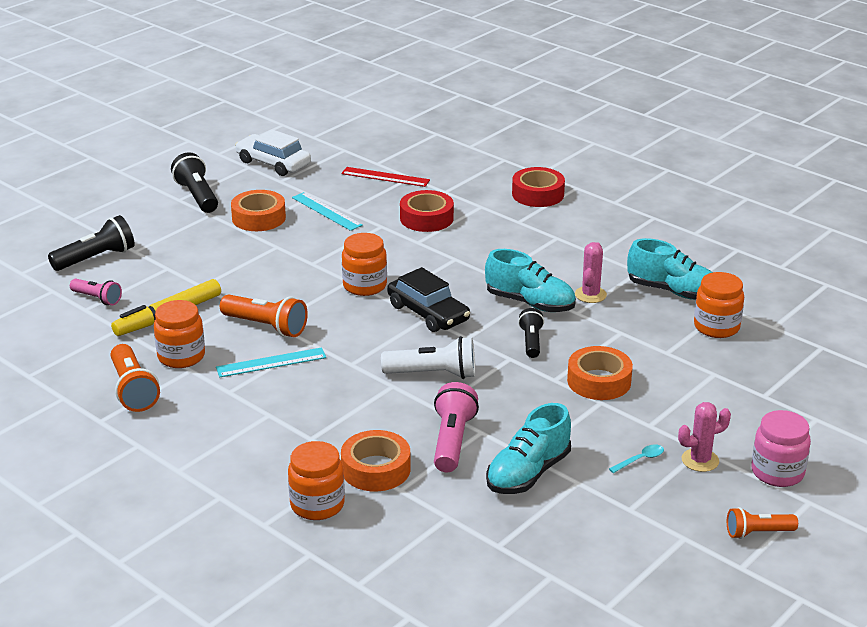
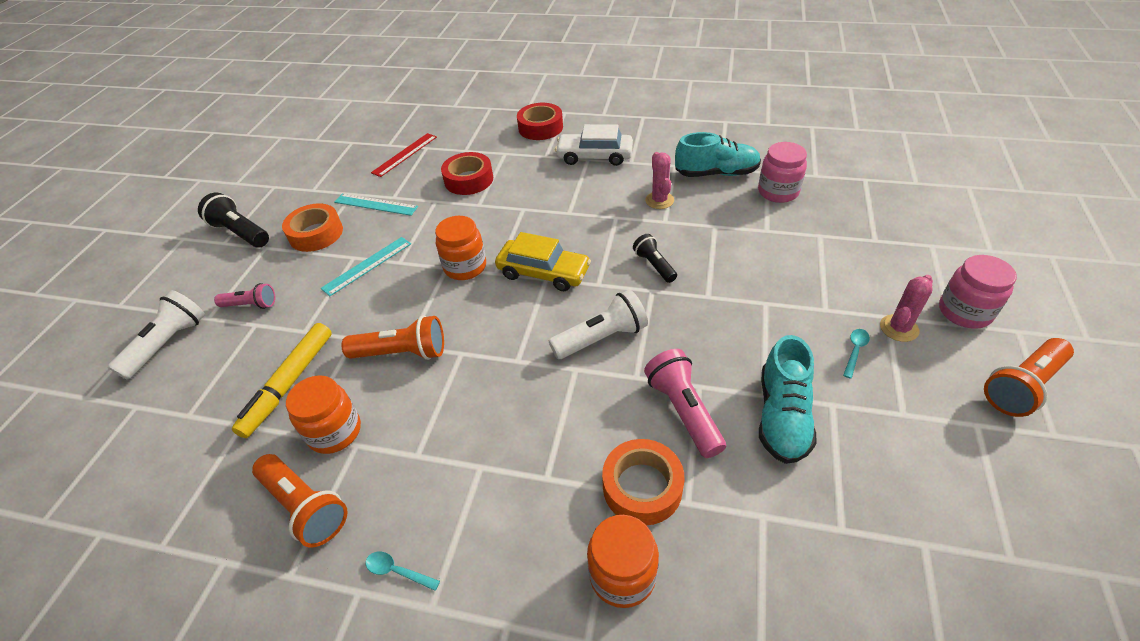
camera: 25 degrees left, 15 degrees up
(96, 258) = (168, 344): black flashlight -> white flashlight
(97, 299) = (195, 395): pink flashlight -> pink flashlight (251, 305)
(170, 445) = (397, 571): none -> turquoise spoon
(271, 362) = (436, 395): turquoise ruler -> turquoise ruler (367, 265)
(273, 163) = (295, 175): white car -> white car (594, 156)
(385, 177) = (405, 154): red ruler -> red ruler turned 45 degrees counterclockwise
(428, 313) = (543, 272): black car -> yellow car
(530, 303) = (620, 227): turquoise shoe -> none
(599, 381) = (744, 282): orange tape -> none
(716, 327) = (778, 192): orange jar -> pink jar
(758, 533) = (1022, 386): orange flashlight -> orange flashlight, size x1.58

